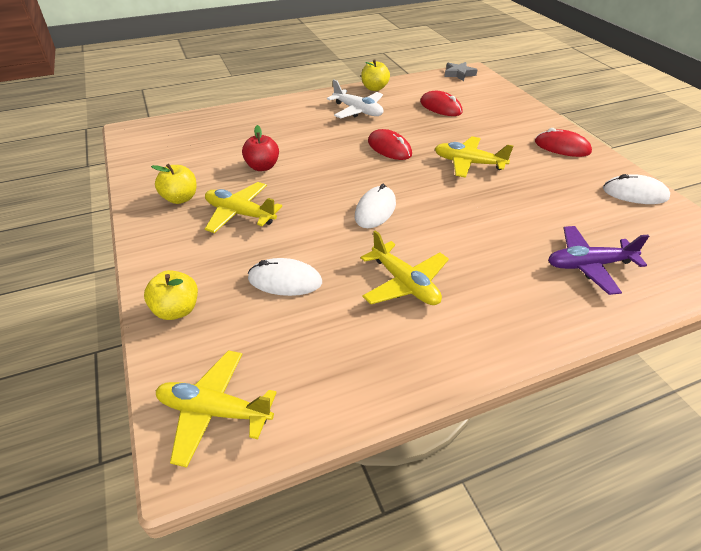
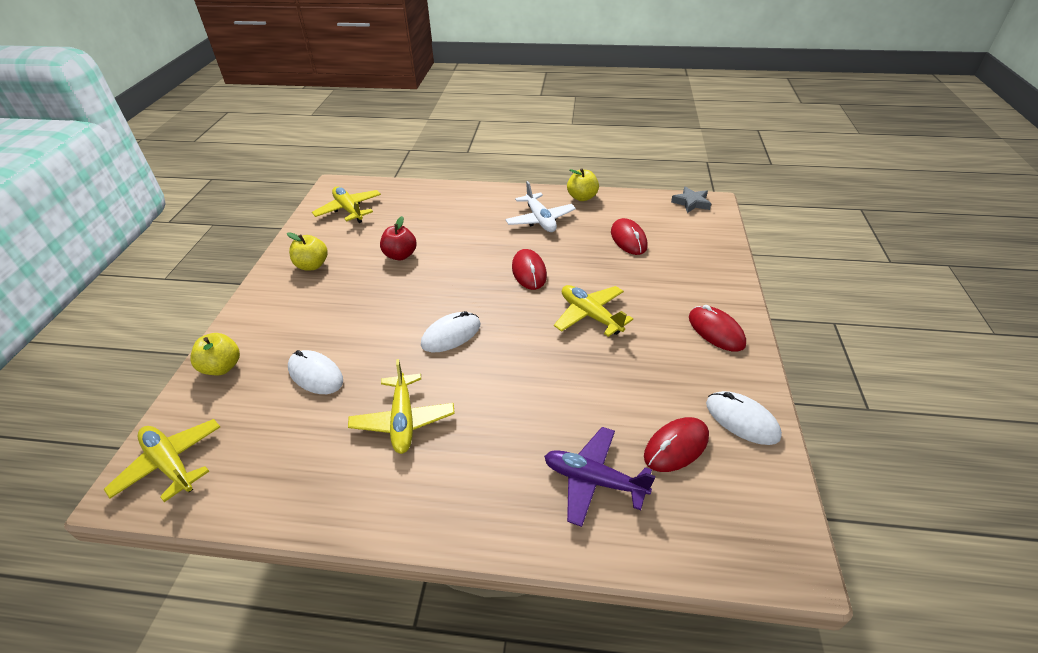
camera: 30 degrees right, 0 degrees up
(240, 214) = (341, 297): yellow plane -> yellow plane (349, 210)
(615, 224) = (676, 446): none -> red mouse

